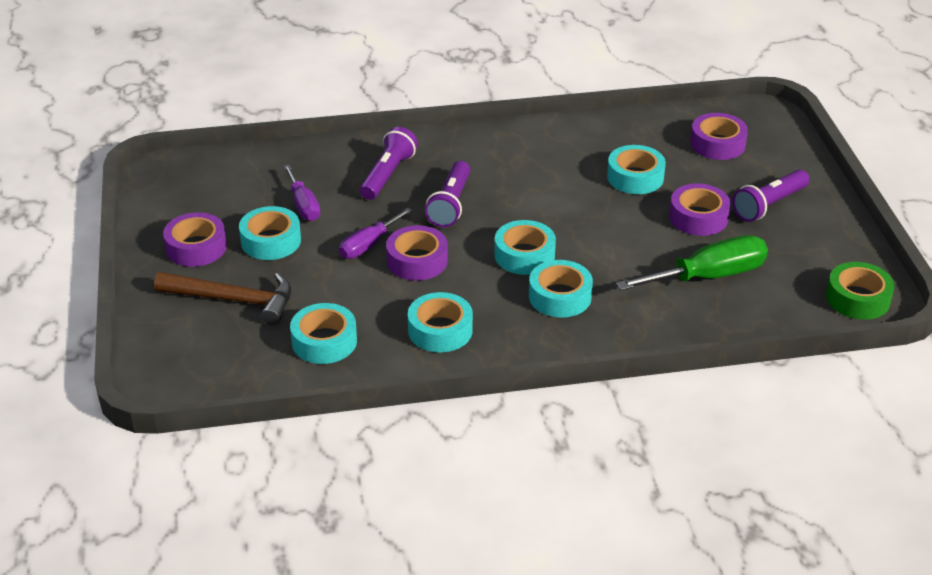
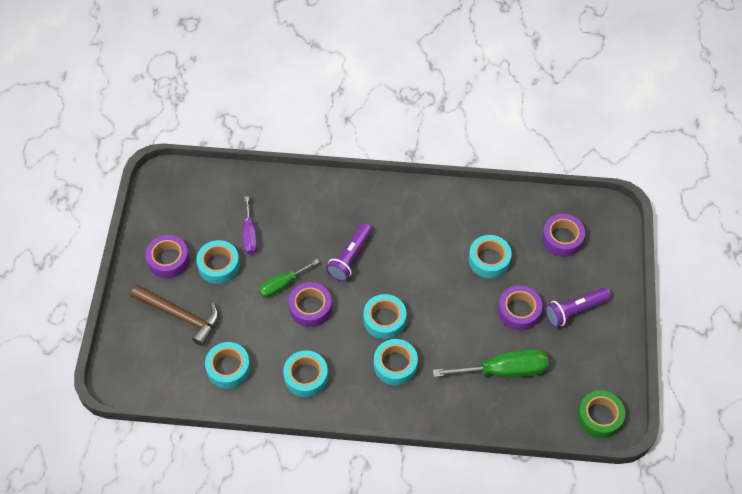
camera: 15 degrees right, 20 degrees up
(368, 245) = (282, 285): purple screwdriver -> green screwdriver
(388, 175) = (316, 217): purple flashlight -> none

